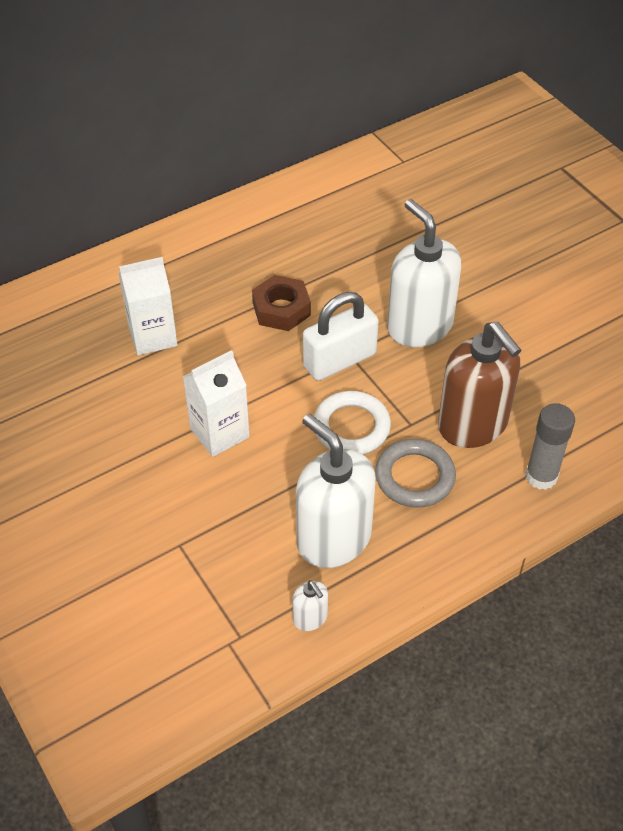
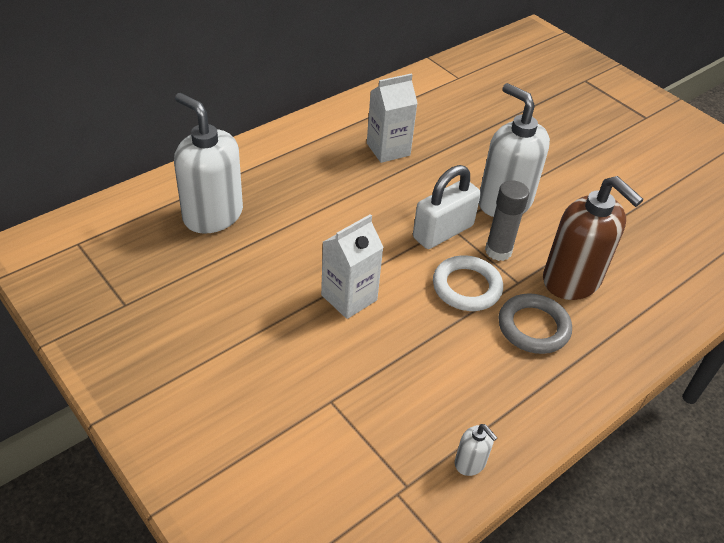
camera: 10 degrees left, 5 degrees down
(152, 336) = (272, 218): white carton -> white carton (388, 149)
(281, 309) = (382, 192): brown nut -> none
(333, 538) = (474, 386): white soap dispenser -> white soap dispenser (212, 215)
(541, 476) = (643, 321): grey glue stick -> grey glue stick (498, 251)

